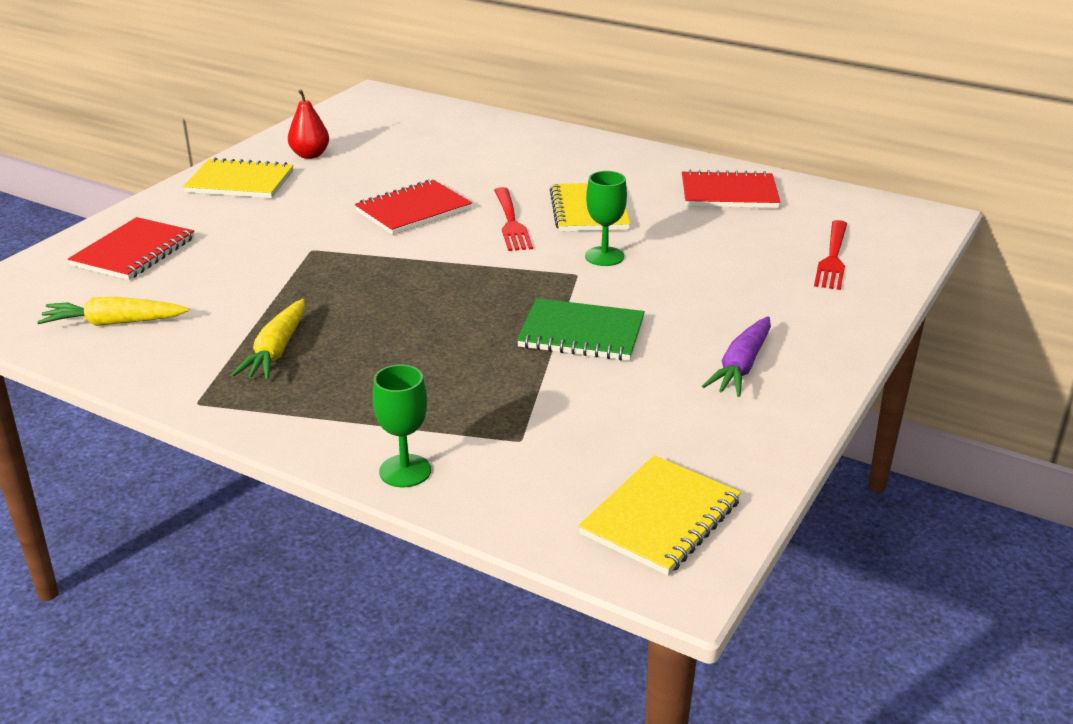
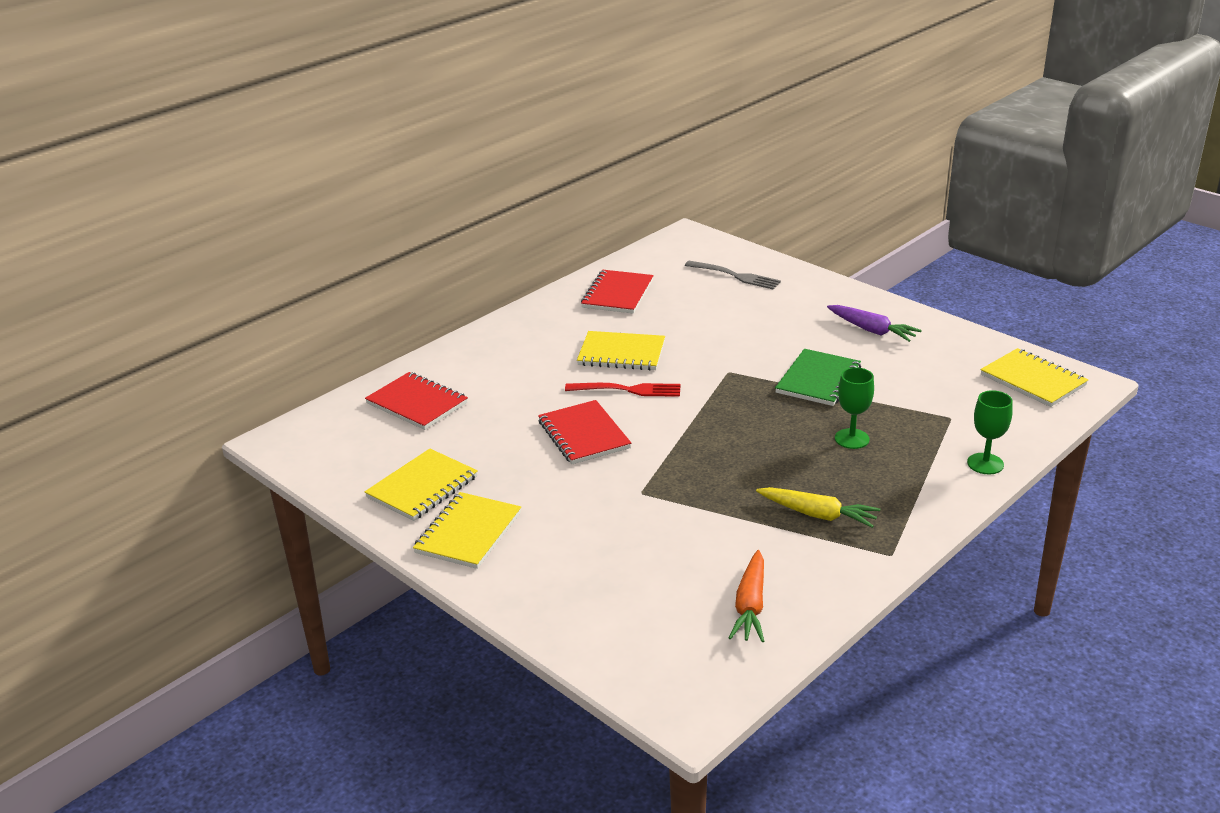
camera: 75 degrees left, 0 degrees up
(114, 323) = (750, 605): yellow carrot -> orange carrot
(134, 252) = (606, 600): red notebook -> red notebook (417, 403)
(310, 155) = (422, 487): red pear -> yellow notebook
(604, 256) = (704, 357): green goblet -> green goblet (852, 439)
(832, 258) = (735, 276): red fork -> grey fork

